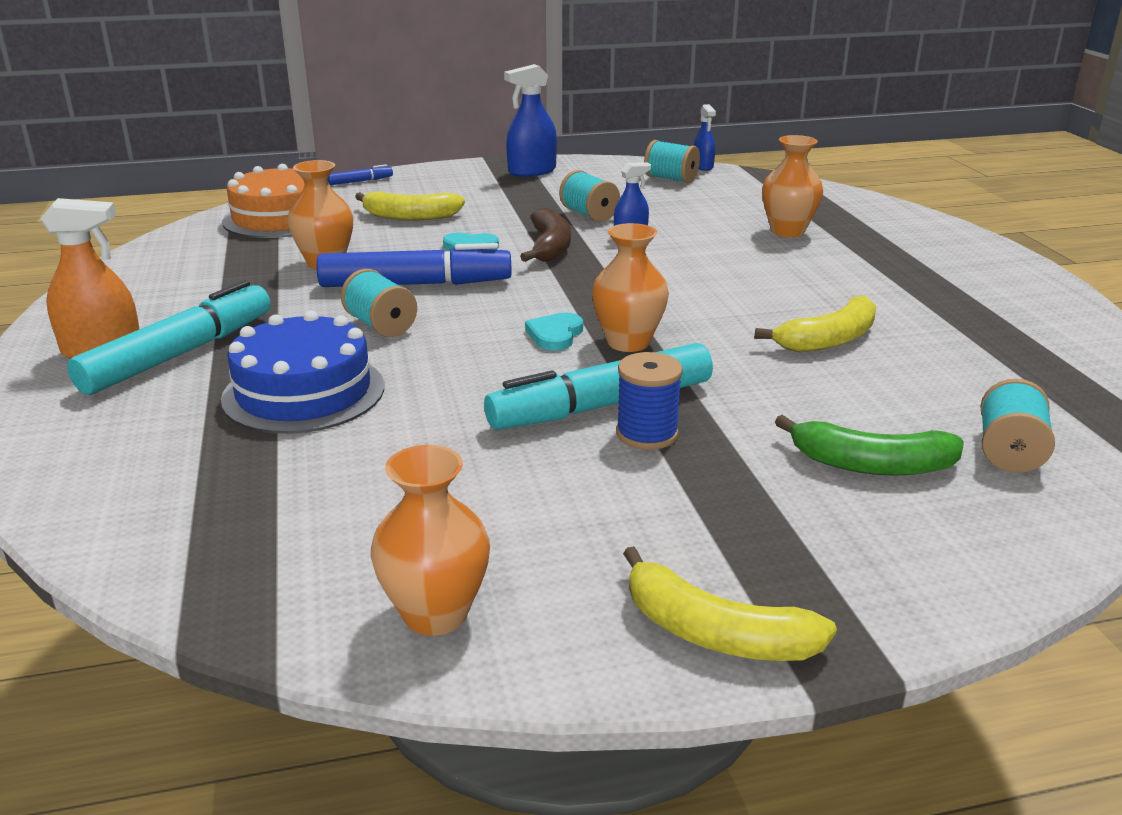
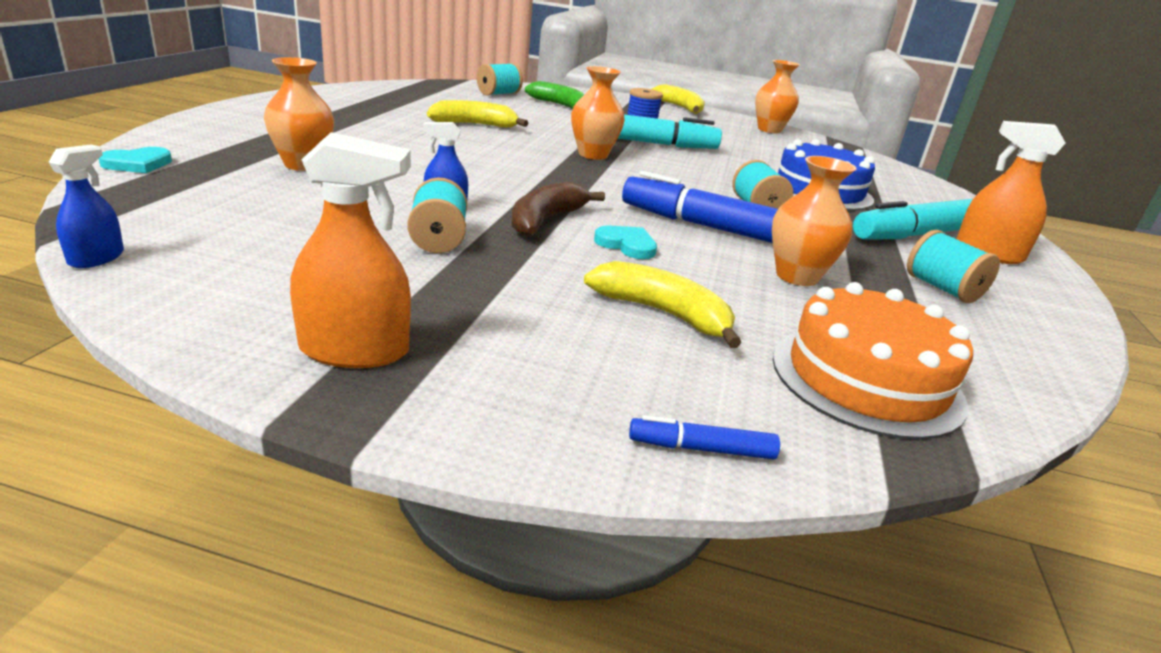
camera: 155 degrees left, 0 degrees up
(532, 171) = (354, 350): blue spray bottle -> orange spray bottle
(555, 335) = (634, 170): turquoise heart -> turquoise heart (138, 164)
(671, 179) = (209, 253): turquoise spool -> turquoise spool (942, 289)

